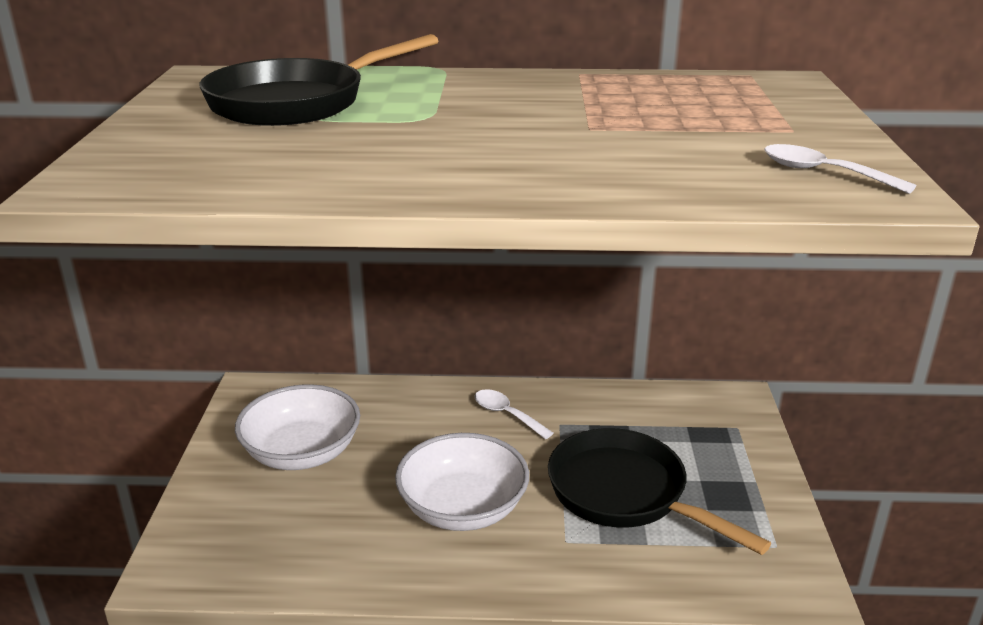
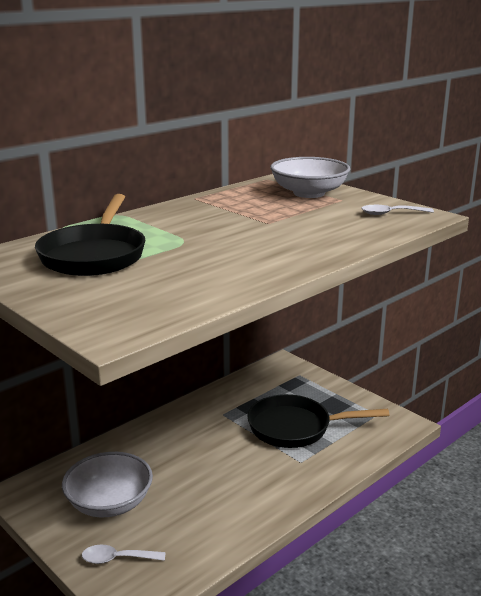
camera: 45 degrees left, 5 degrees down
(463, 508) = (236, 476): white bowl -> white bowl (309, 193)
(507, 415) = (191, 423): white spoon -> white spoon (117, 559)

